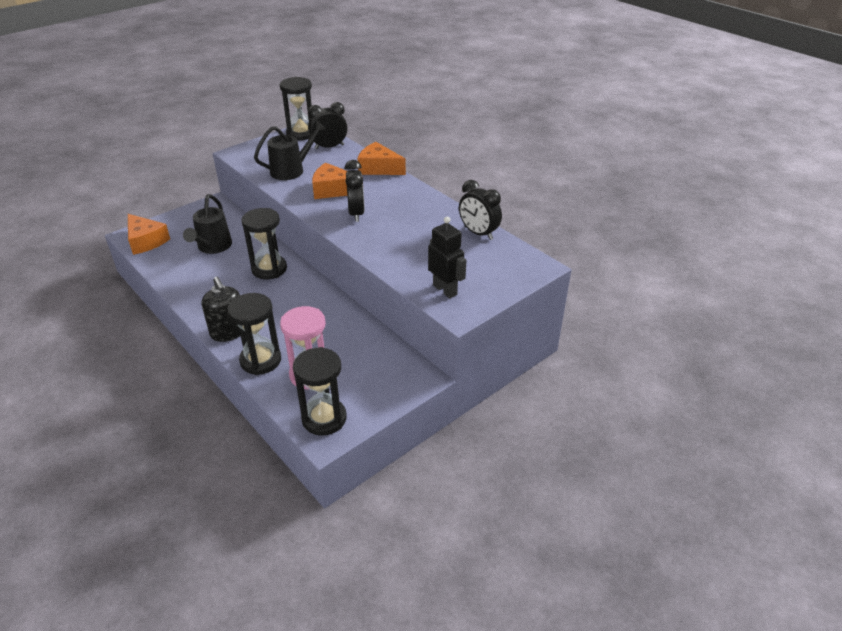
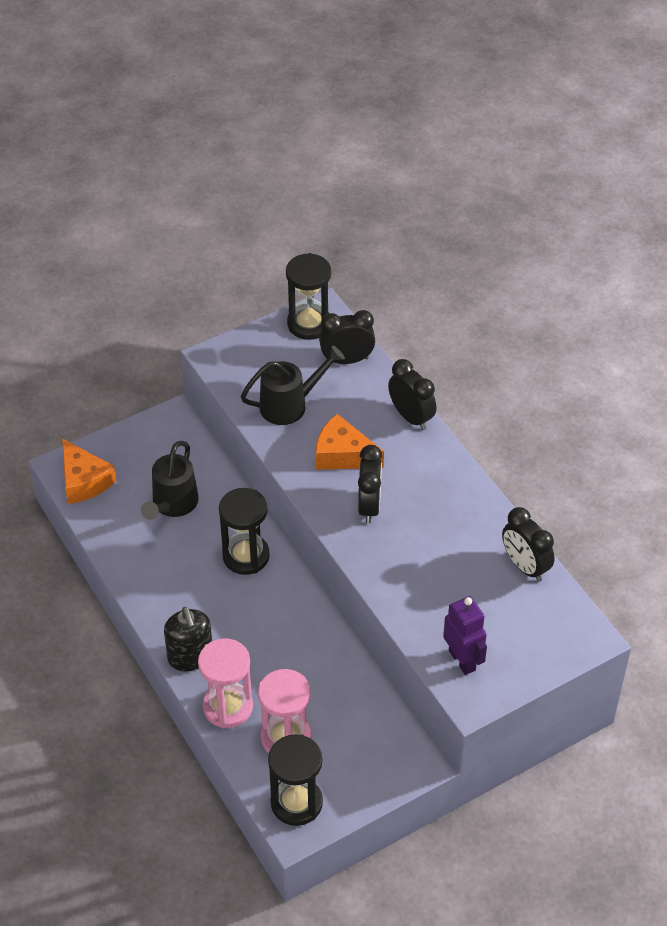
camera: 10 degrees right, 10 degrees up
(260, 360) = (228, 707): black hourglass -> pink hourglass
(378, 168) = (411, 417): orange cheese -> black clock
(445, 290) = (462, 660): black robot -> purple robot

